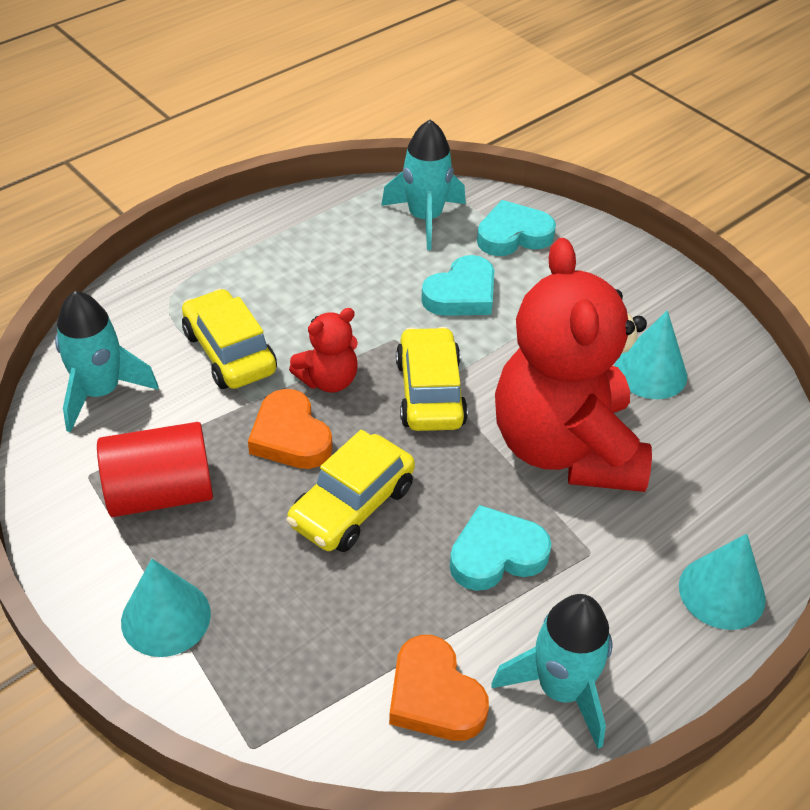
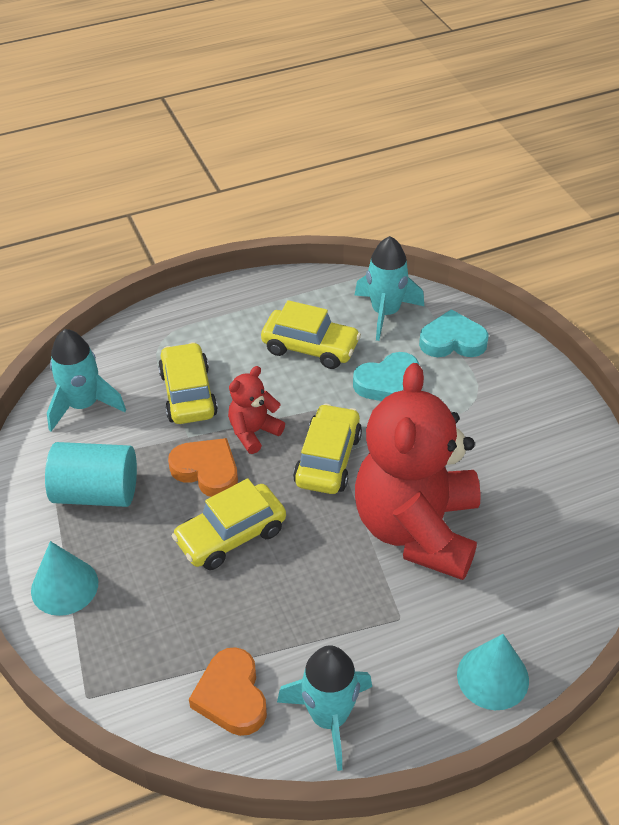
camera: 20 degrees right, 0 degrees up
(161, 493) = (96, 493): red cylinder -> turquoise cylinder
(290, 436) = (207, 471): orange heart -> orange heart turned 135 degrees clockwise
(328, 380) = (253, 432): red teddy bear -> red teddy bear turned 150 degrees clockwise
(355, 272) = (310, 348): none -> yellow car
(496, 554) = (324, 601): turquoise heart -> none
(650, 372) = (516, 482): turquoise cone -> none

